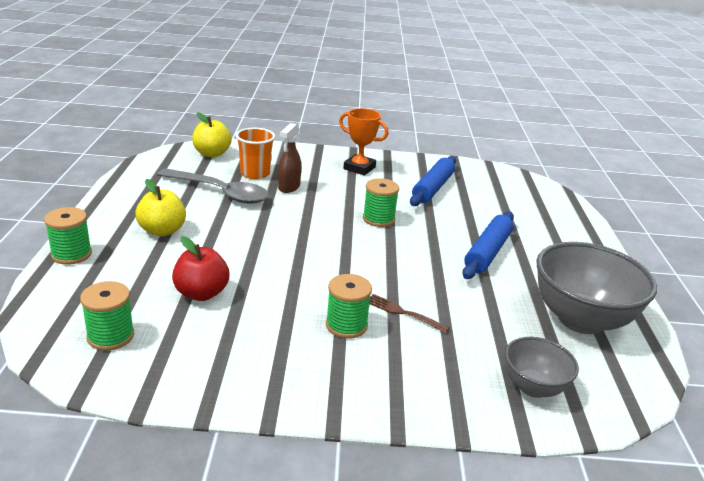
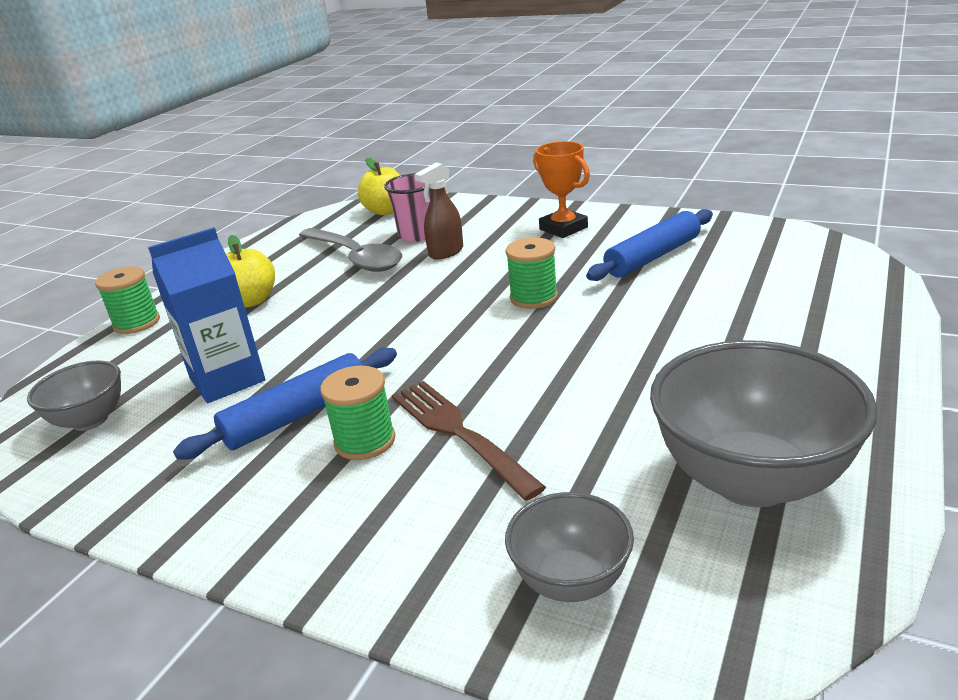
camera: 30 degrees right, 0 degrees up
(110, 336) = (90, 420): green spool -> grey bowl
(201, 293) = (227, 379): red apple -> blue carton
(255, 173) = (418, 235): orange cup -> pink cup
(403, 313) = (459, 433): brown fork -> brown fork, size x1.69
(487, 252) = (666, 354): blue rolling pin -> blue rolling pin (297, 415)

